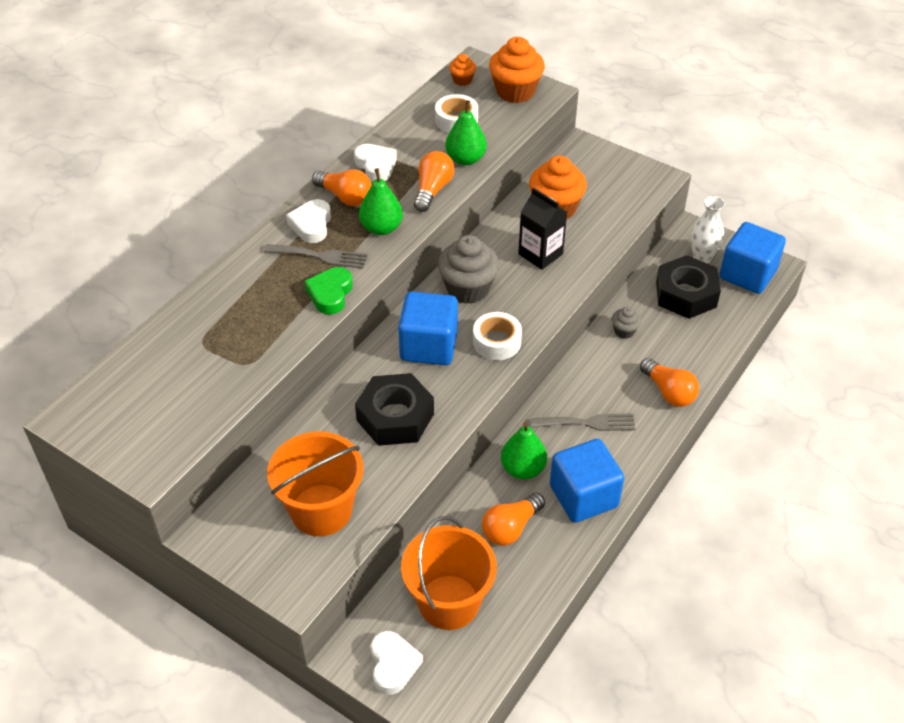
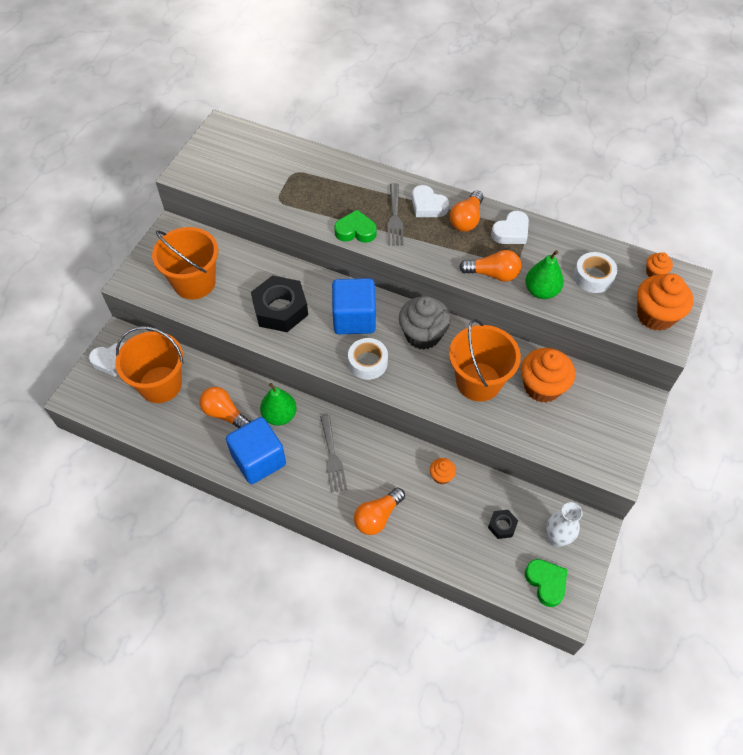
camera: 80 degrees right, 10 degrees up
(311, 225) = (428, 206): white heart -> white heart turned 135 degrees counterclockwise
(381, 228) = (436, 248): green pear -> none
(540, 254) = (478, 381): black carton -> orange bucket
(624, 331) = (441, 476): grey cupcake -> orange cupcake
(686, 294) = (502, 526): black nut -> black nut, size x0.46
(747, 274) = (546, 582): blue cube -> green heart

